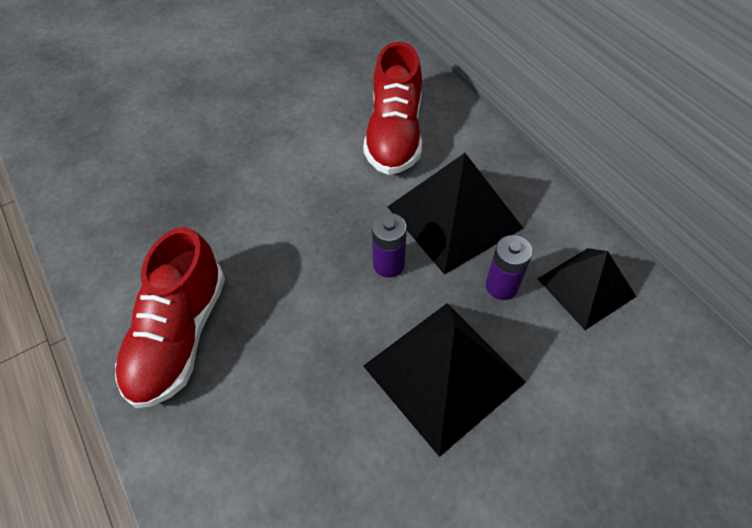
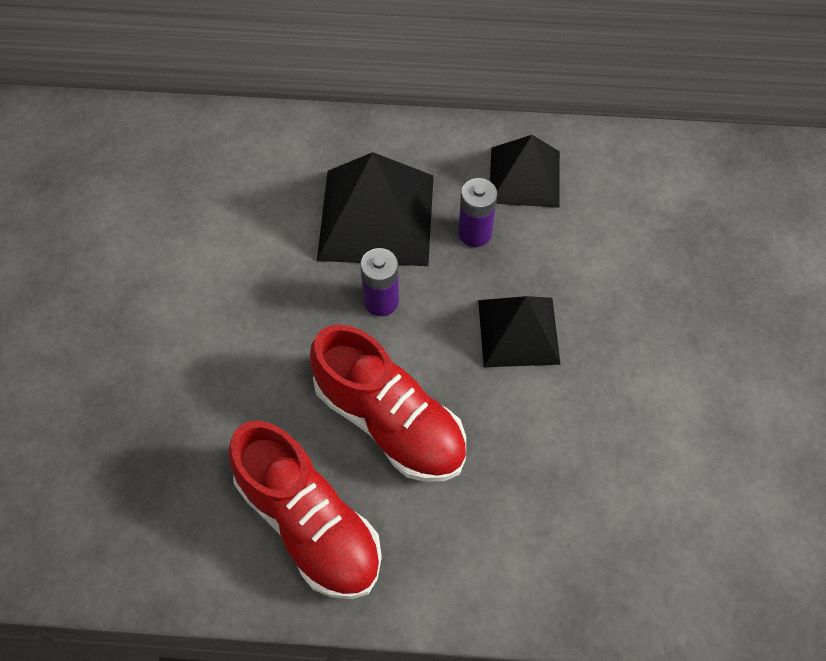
camera: 55 degrees left, 5 degrees up
(394, 134) = (235, 196): red shoe -> red shoe (389, 421)
(443, 374) = (518, 332): black pyramid -> black pyramid, size x0.65

